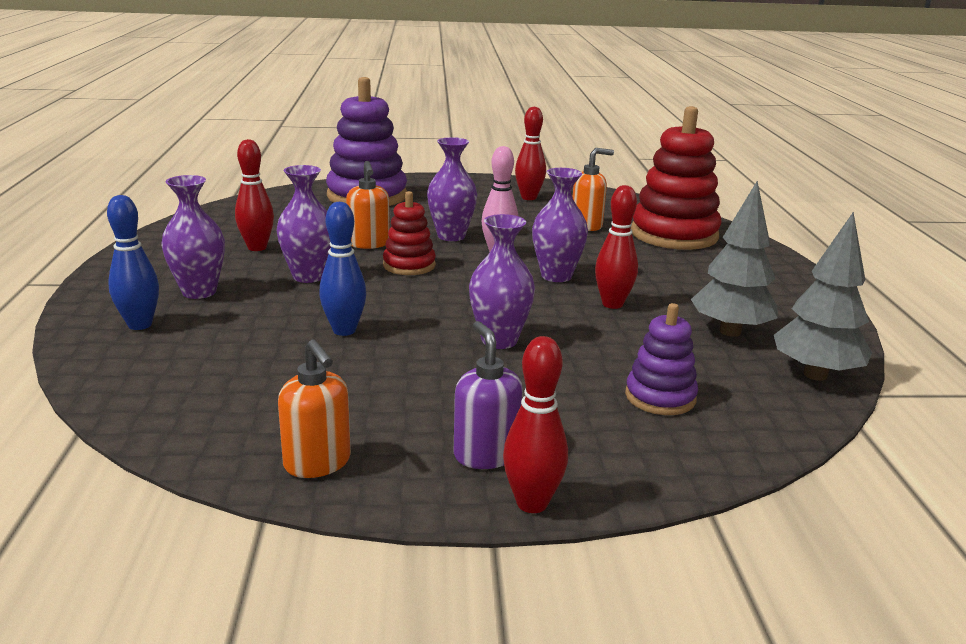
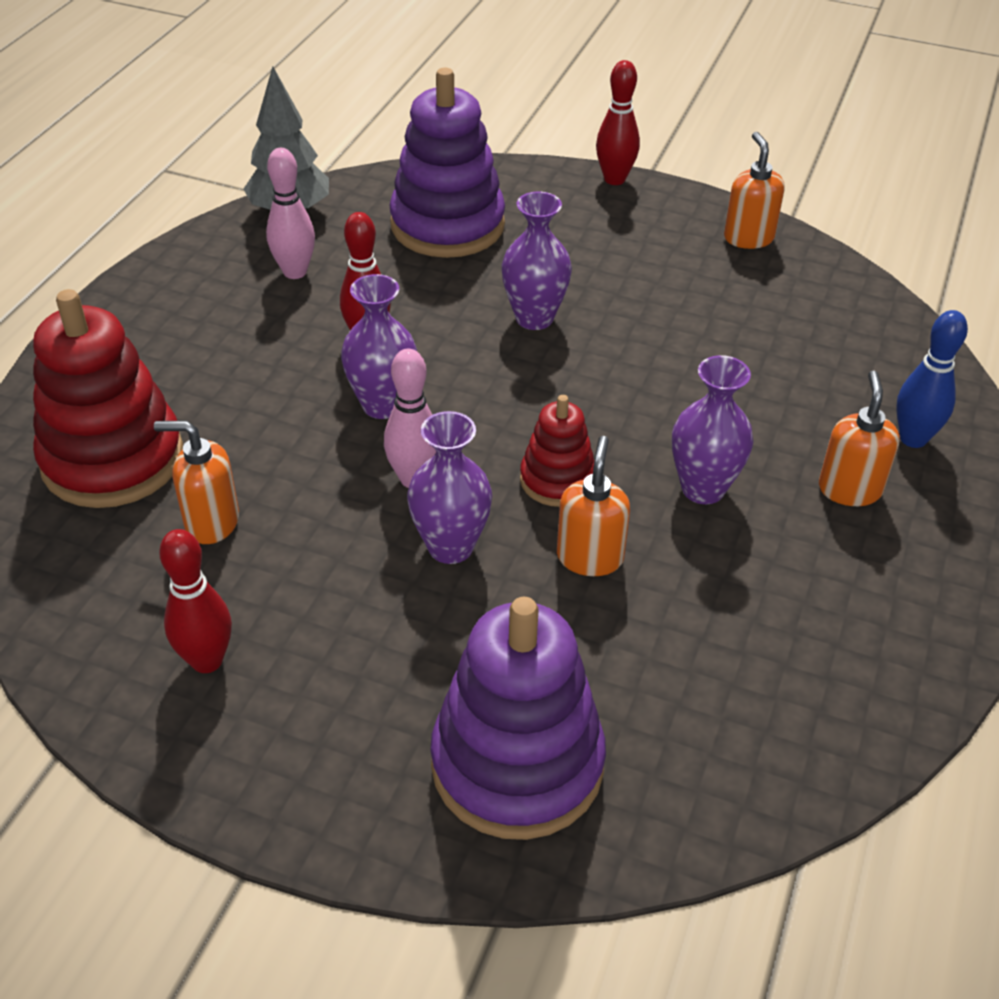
camera: 155 degrees left, 20 degrees up
(199, 292) = (849, 489): purple vase -> orange soap dispenser
(257, 247) = (765, 592): red bowling pin -> none
(344, 330) = (687, 372): blue bowling pin -> none
(485, 454) = (623, 215): purple soap dispenser -> none
(660, 397) = (447, 225): purple stacking toy -> purple stacking toy, size x1.87
(730, 331) = (295, 272): grey tree -> pink bowling pin

